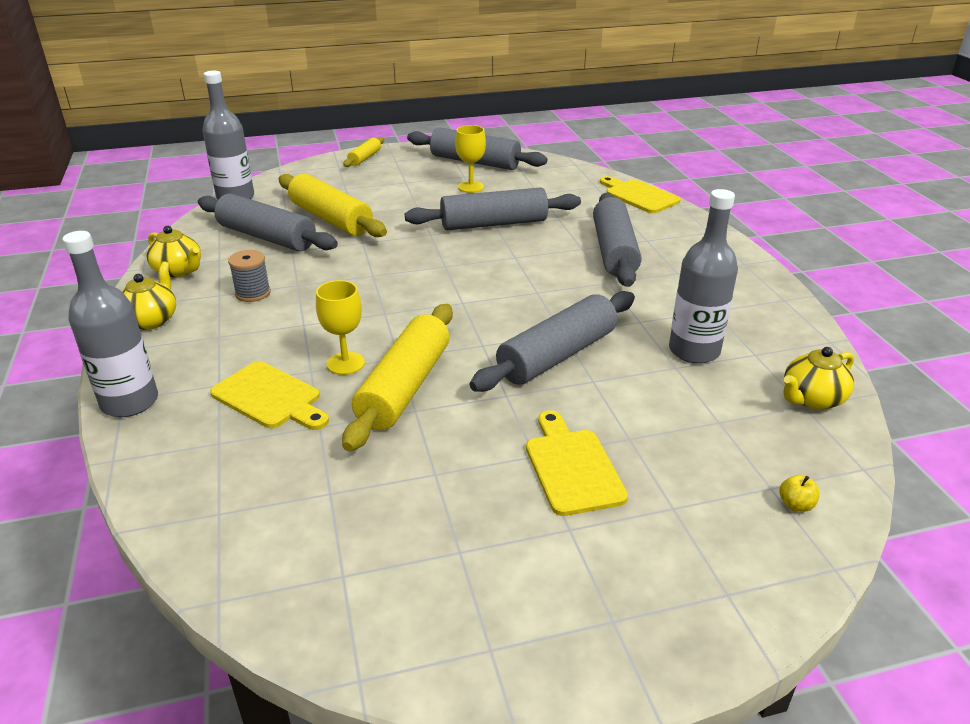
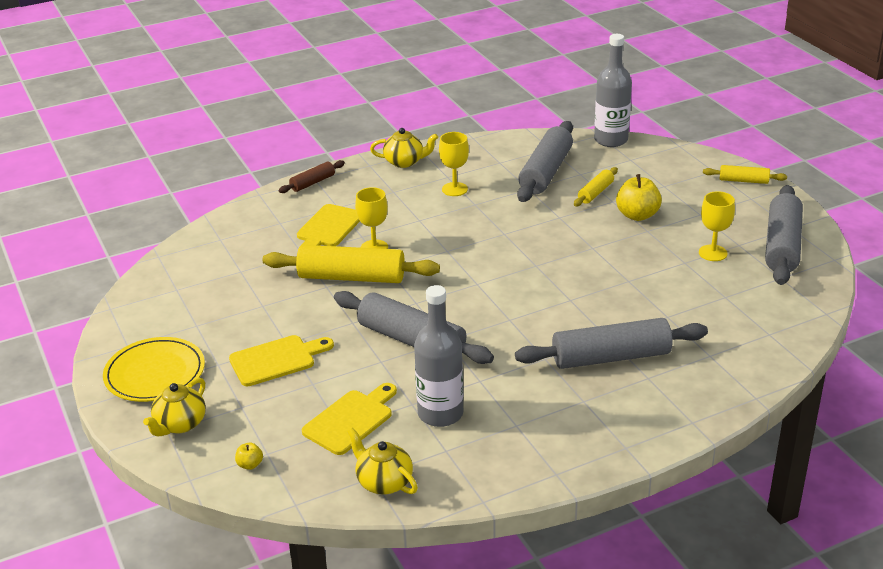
camera: 80 degrees right, 0 degrees up
(130, 402) = (312, 183): grey bottle -> brown rolling pin
(178, 271) = (475, 152): yellow teapot -> yellow teapot (180, 424)
(253, 293) = (454, 189): grey spool -> yellow goblet
(331, 219) = (595, 193): yellow rolling pin -> yellow rolling pin, size x0.51
(387, 206) = (637, 215): none -> yellow apple
(493, 224) = (633, 278): grey rolling pin -> none
(579, 608) = (155, 373): none -> yellow plate
(639, 196) = (762, 366): yellow cutting board -> yellow cutting board (351, 420)

